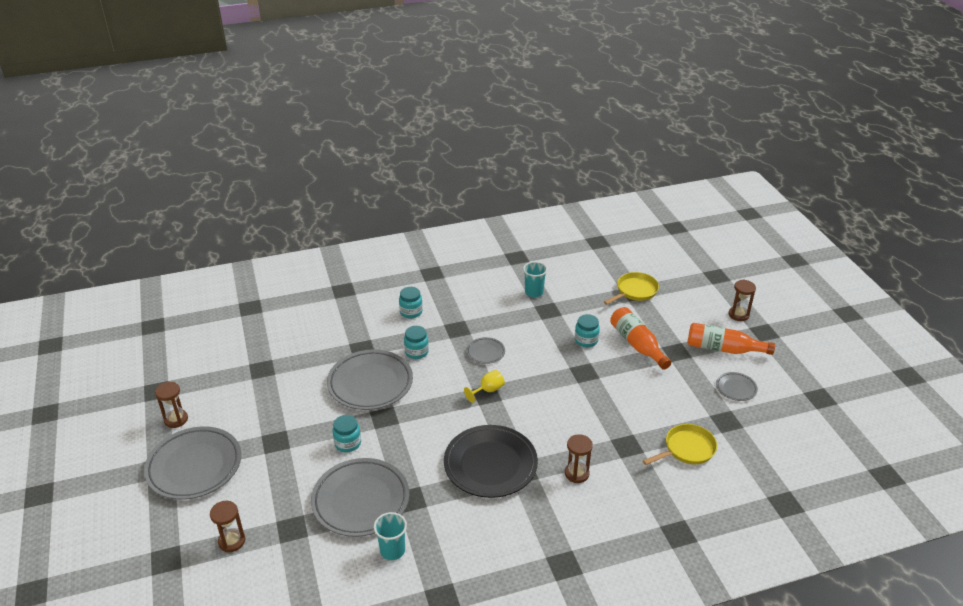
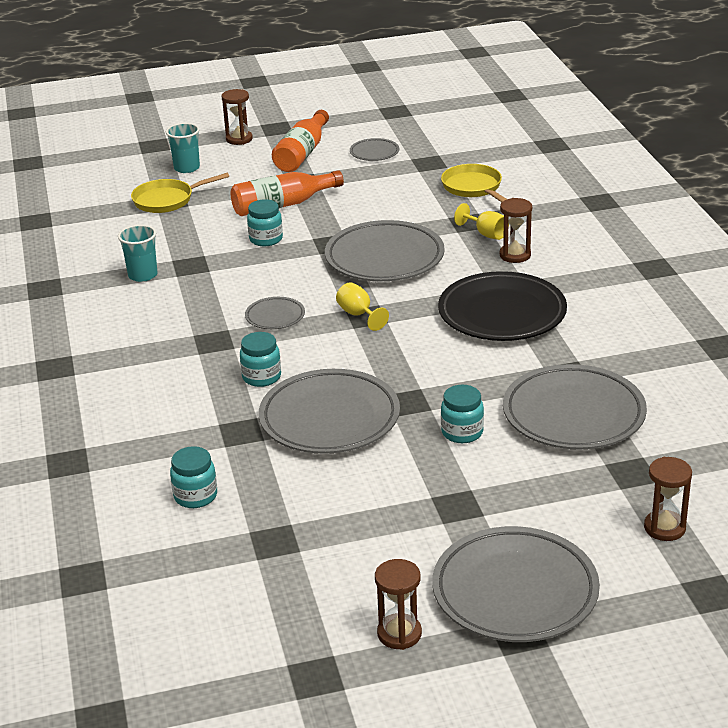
camera: 85 degrees left, 5 degrees down
(392, 550) = (655, 384): turquoise cup -> turquoise cup (187, 168)
(411, 312) = (157, 385): turquoise jar -> turquoise jar (195, 496)
(565, 400) = (384, 258): none -> grey plate
(609, 456) = (486, 234): none -> yellow goblet
(634, 291) = (167, 200): yellow pan -> yellow pan turned 75 degrees counterclockwise

